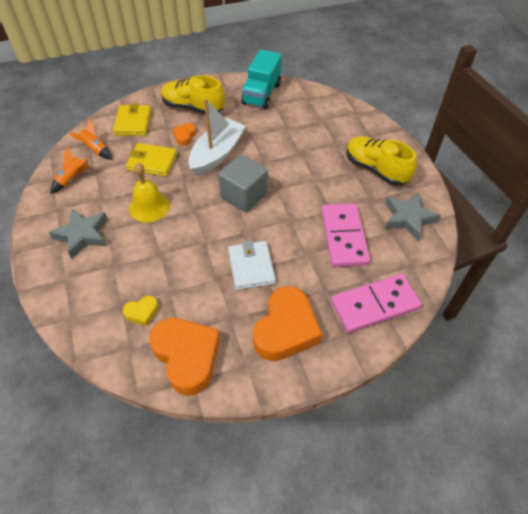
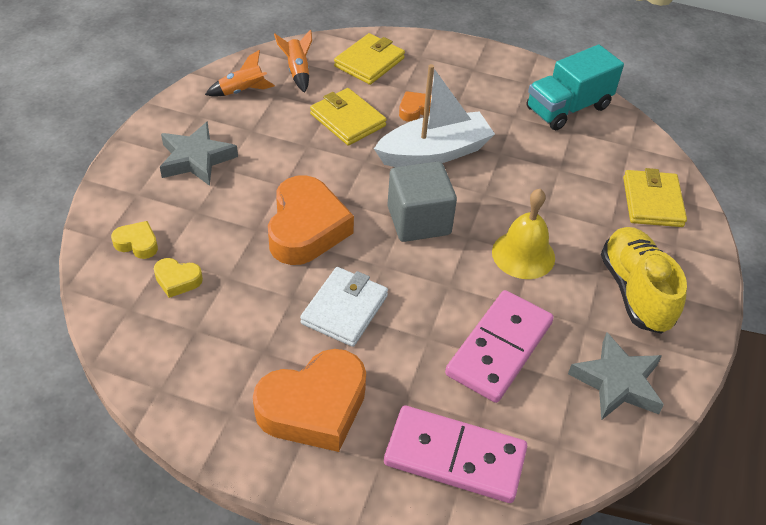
camera: 35 degrees right, 5 degrees down
(95, 307) = (137, 243): none -> yellow heart
(149, 206) = (296, 169): yellow bell -> yellow bell (523, 254)
(187, 357) = (177, 359): orange heart -> orange heart (306, 228)
(193, 107) = (459, 80): yellow shoe -> none
(343, 121) = (652, 202): none -> yellow wallet

